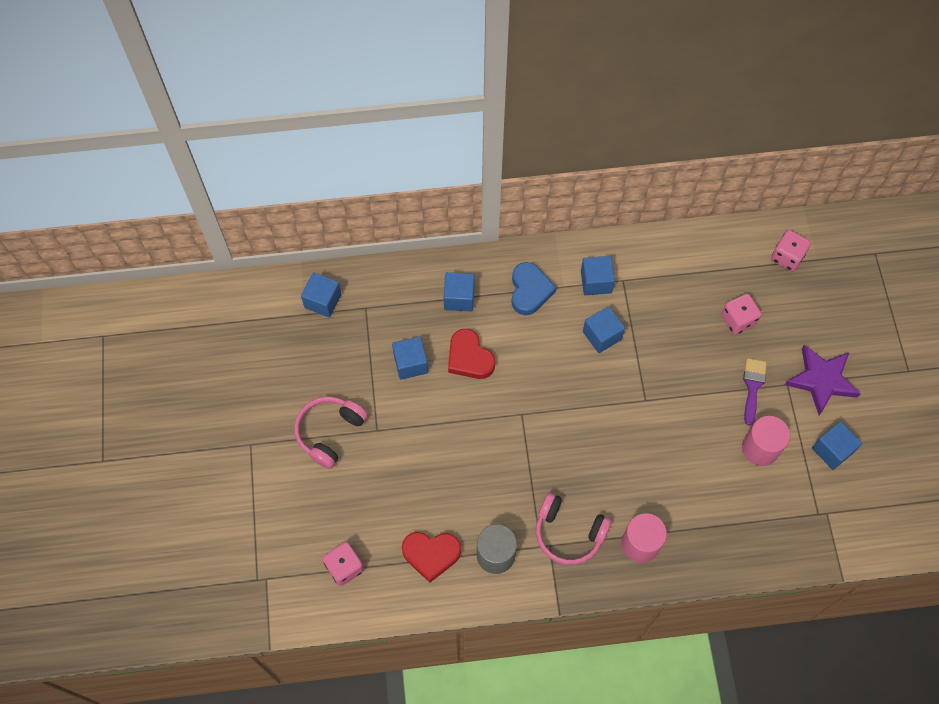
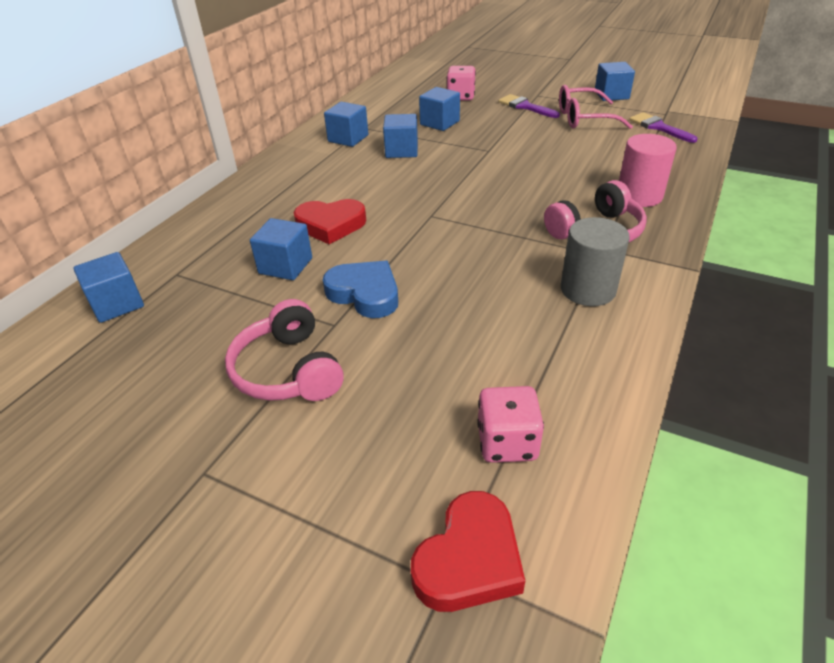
camera: 55 degrees left, 25 degrees down
(431, 554) = (550, 342): red heart -> red heart (469, 559)
(459, 298) = (259, 209): blue cube -> blue cube (439, 123)
(529, 291) = (310, 170): blue heart -> blue heart (365, 293)
(760, 448) = (584, 118): pink cylinder -> pink glasses
(781, 518) = (659, 127): none -> purple brush
(787, 257) = (433, 69): pink dice -> none
(821, 380) = (547, 84): purple star -> none

